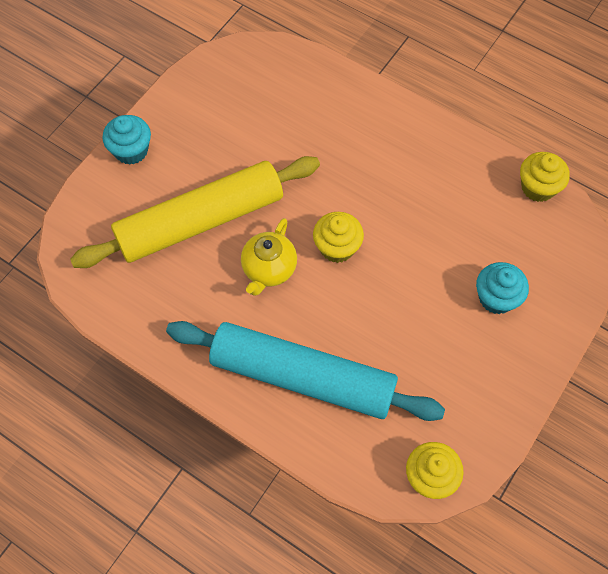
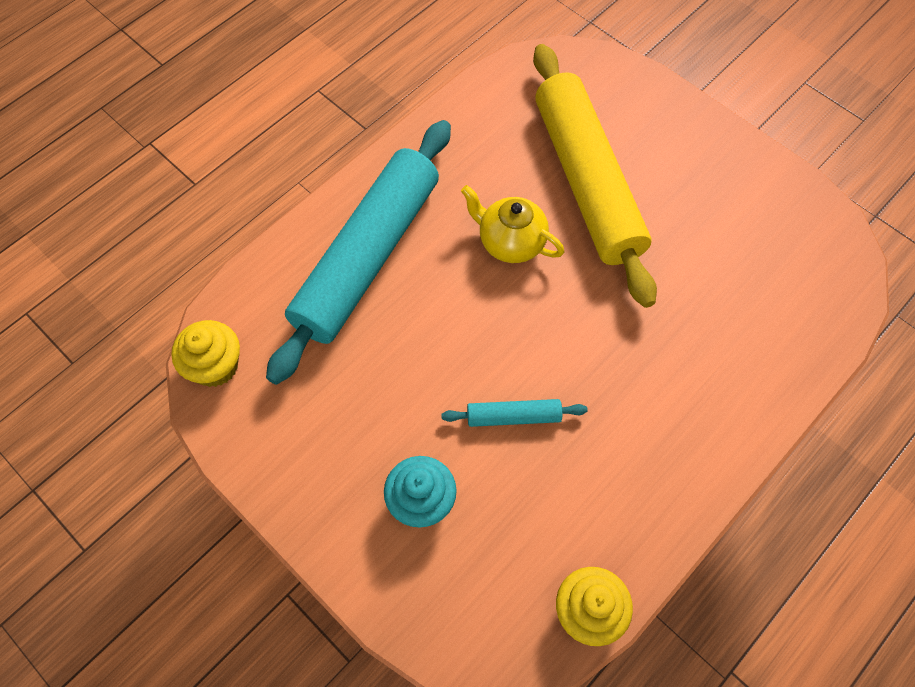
camera: 100 degrees right, 0 degrees up
(131, 150) = (693, 123): turquoise cupcake -> none
(337, 247) = (529, 320): yellow cupcake -> none
(417, 247) = (513, 416): none -> turquoise rolling pin

